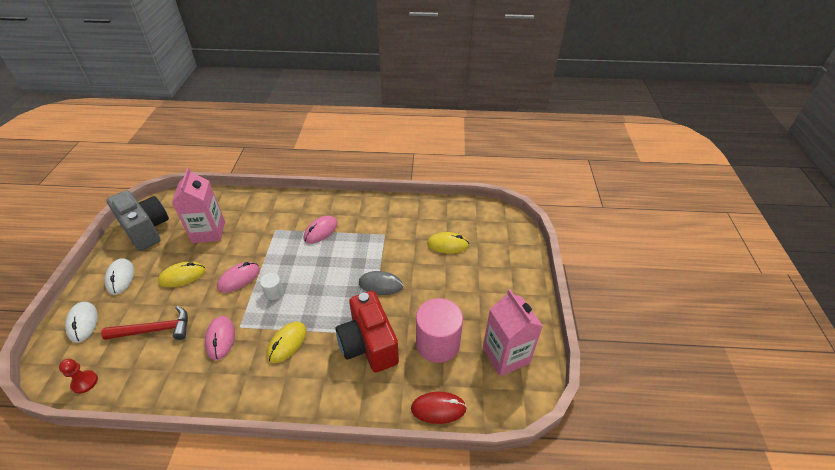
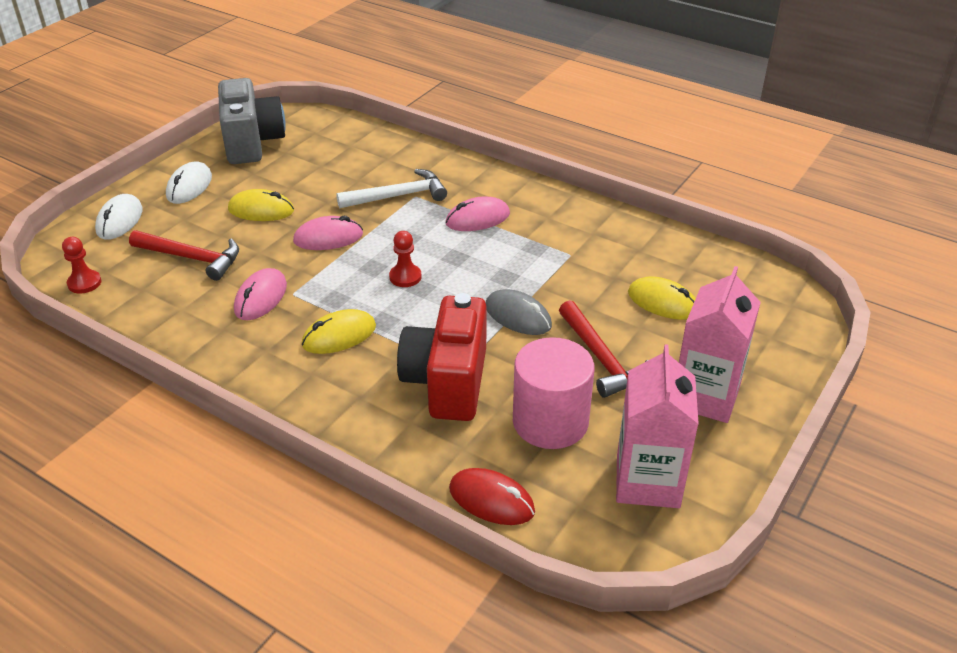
camera: 30 degrees right, 5 degrees down
(208, 232) = (326, 170): pink carton -> pink carton (705, 396)
(265, 233) = (398, 196): none -> white hammer
(274, 292) = (362, 270): white cylinder -> none
(302, 286) = (405, 277): none -> red pawn
(439, 292) = (601, 358): none -> red hammer

